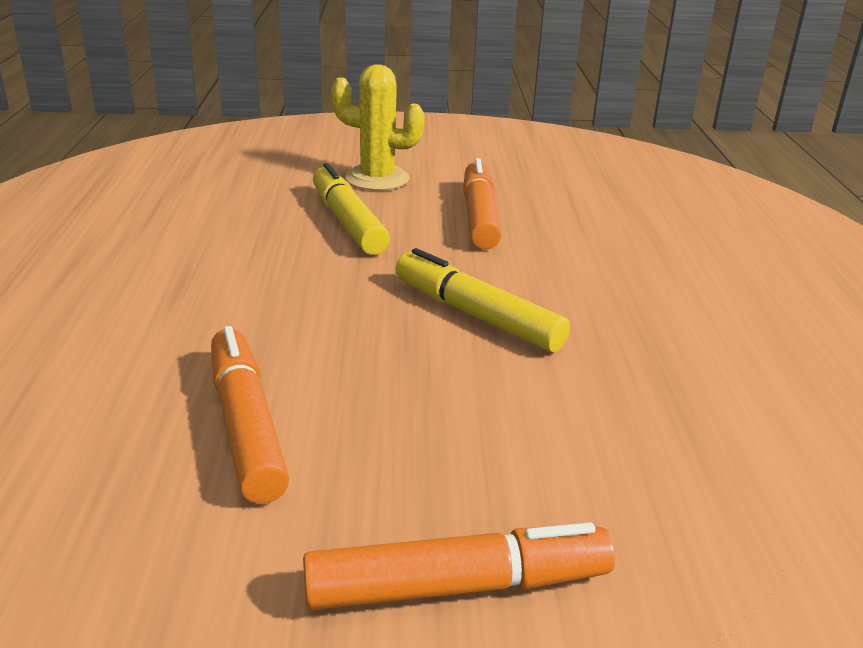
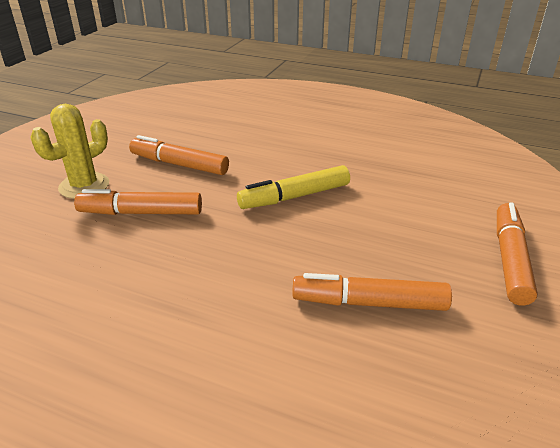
camera: 65 degrees left, 5 degrees up
(348, 222) = (141, 213): yellow marker -> orange marker

